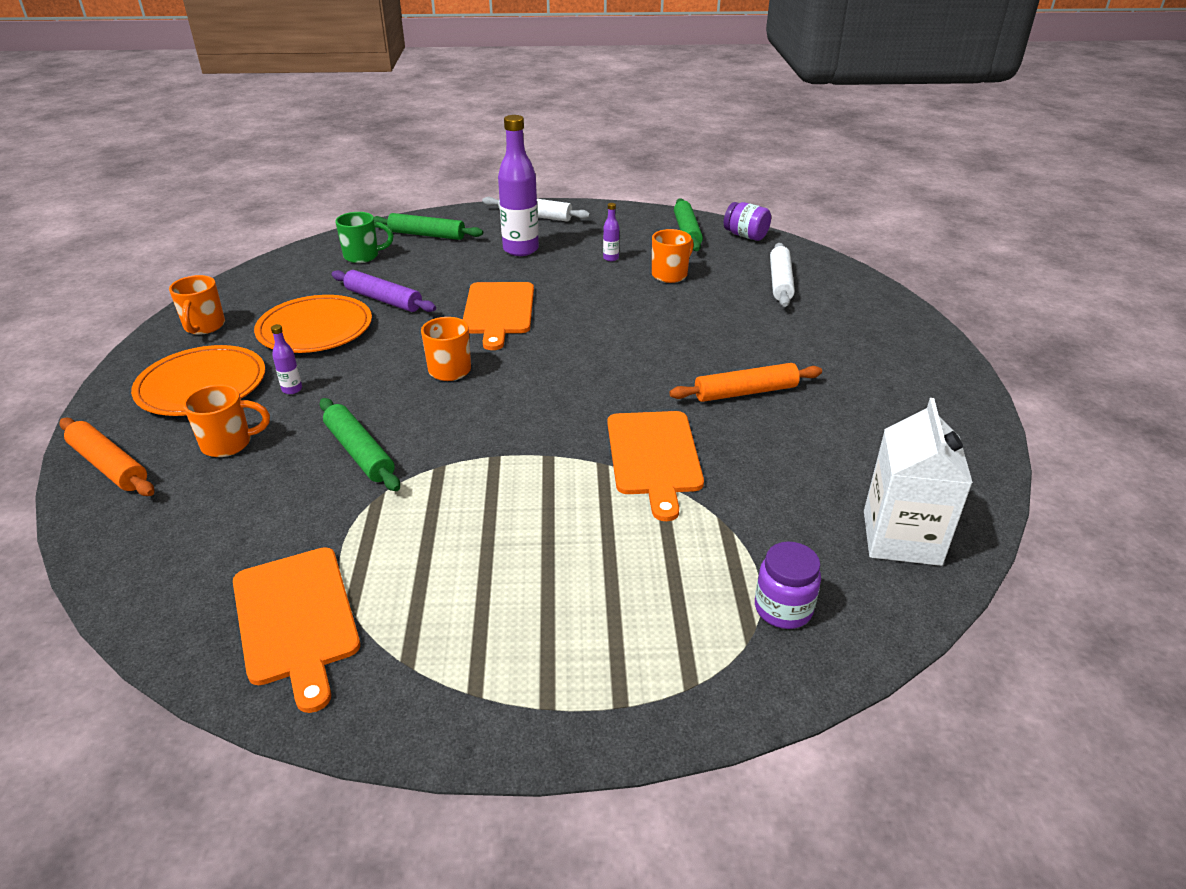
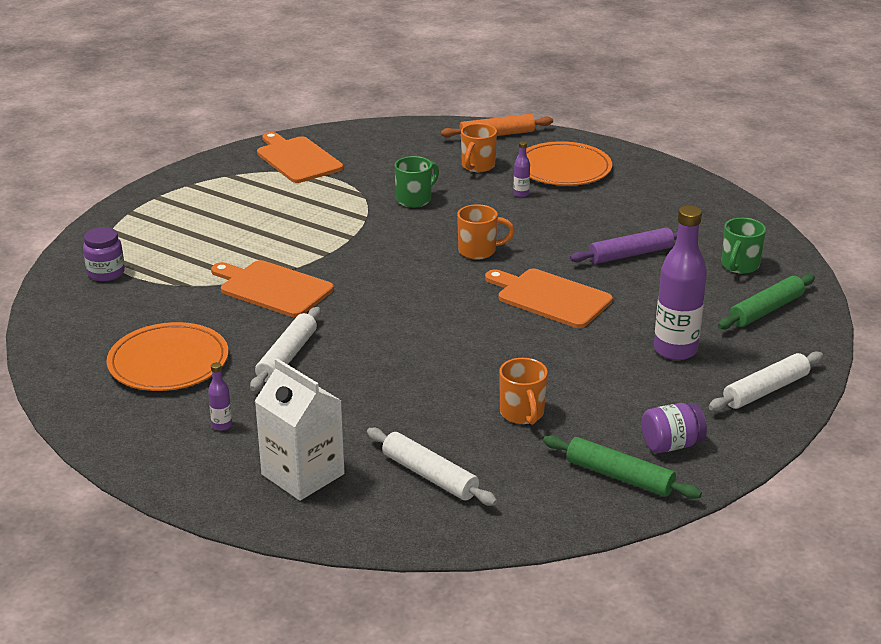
camera: 125 degrees right, 5 degrees down
(204, 327) = (657, 181): orange mug -> none
(296, 619) = (297, 159): orange cutting board -> orange cutting board turned 45 degrees clockwise
(315, 329) = (607, 218): orange plate -> orange plate (168, 362)
(359, 452) = (415, 199): green rolling pin -> green mug
(610, 258) = (599, 394): purple bottle -> purple bottle (222, 425)
(745, 236) = (566, 516): purple jar -> purple jar (671, 445)
(745, 392) = (287, 357): orange rolling pin -> white rolling pin
(901, 537) = (81, 336): white carton -> white carton (303, 474)

